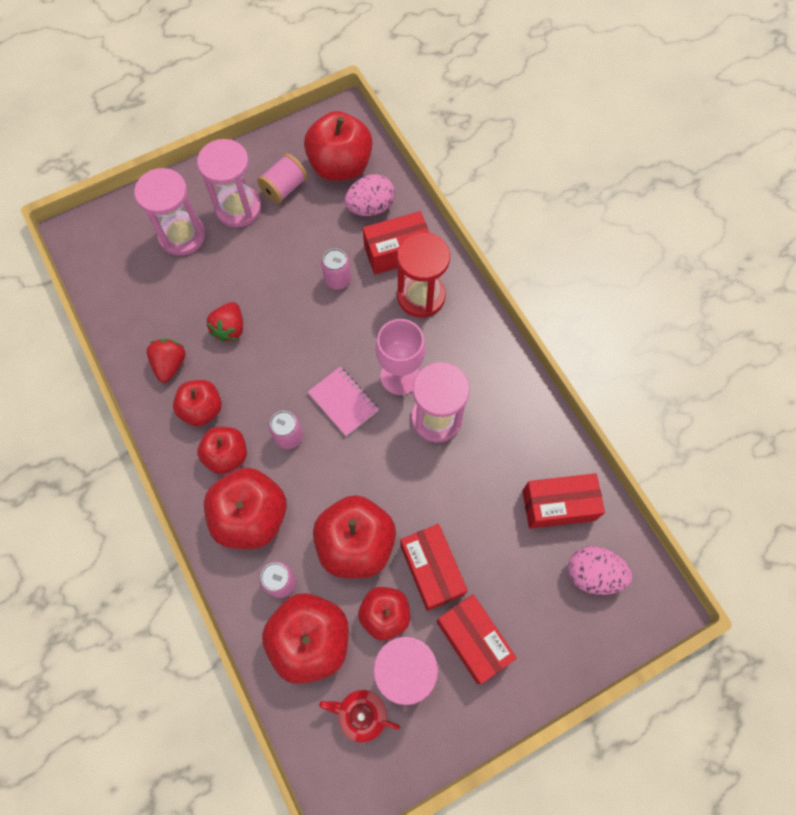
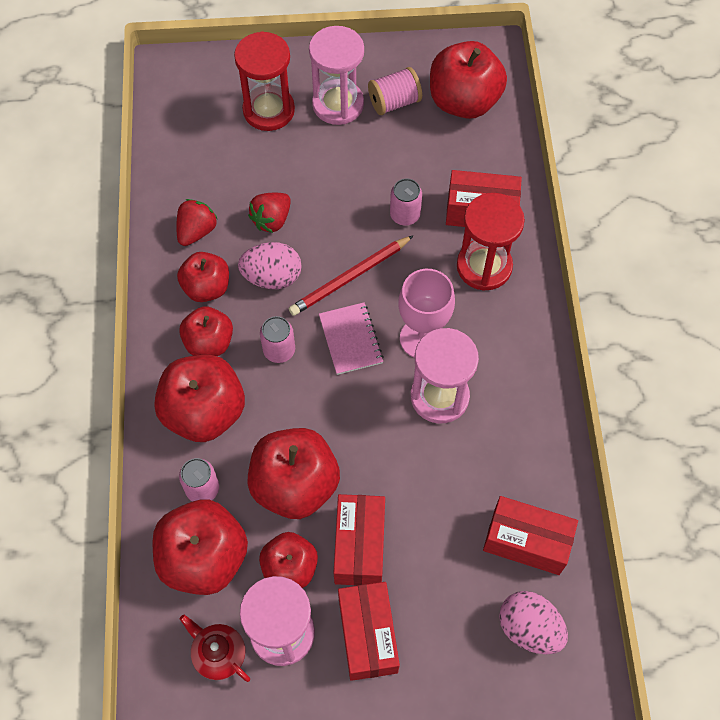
camera: 25 degrees right, 5 degrees down
(182, 235) = (268, 110): pink hourglass -> red hourglass
(318, 350) = (350, 278): none -> red pencil
(370, 207) = (475, 155): pink egg -> pink egg (272, 277)

